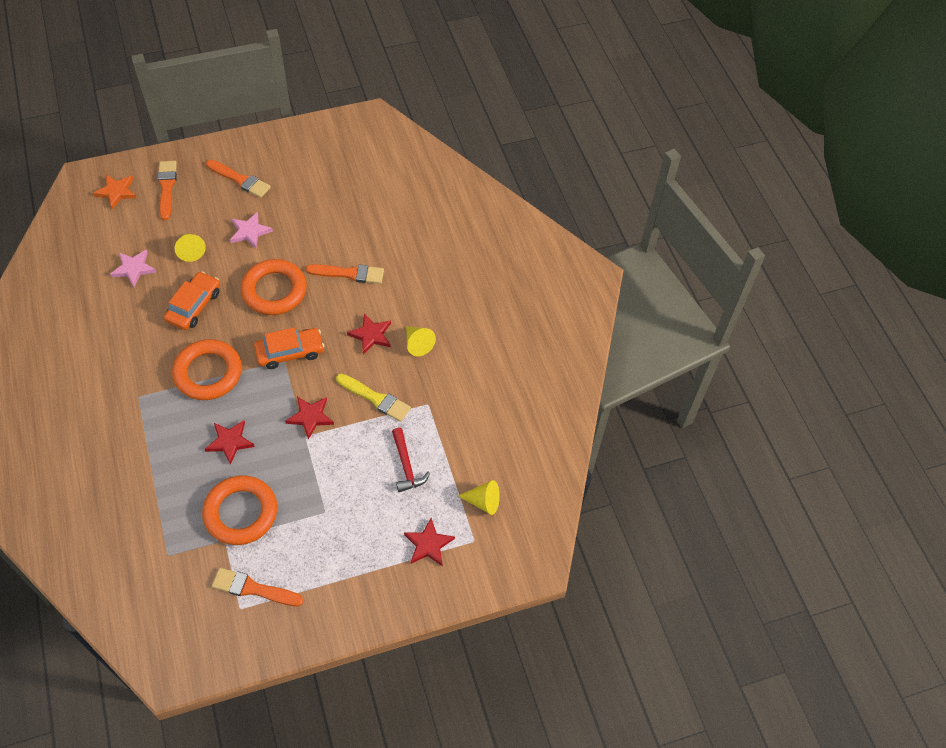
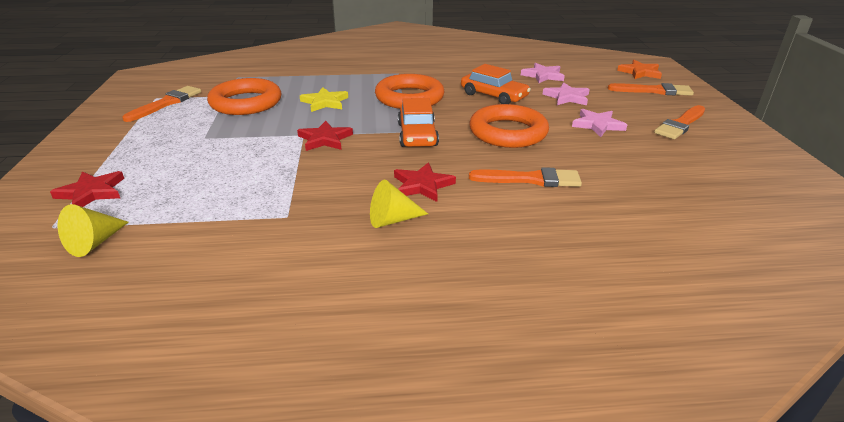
camera: 105 degrees right, 25 degrees down
(190, 250) = (567, 97): yellow cone -> pink star
(230, 442) = (325, 102): red star -> yellow star
(349, 274) = (530, 179): orange brush -> orange brush turned 105 degrees counterclockwise
(375, 398) = (322, 179): yellow brush -> none
(406, 465) = (210, 189): red hammer -> none

